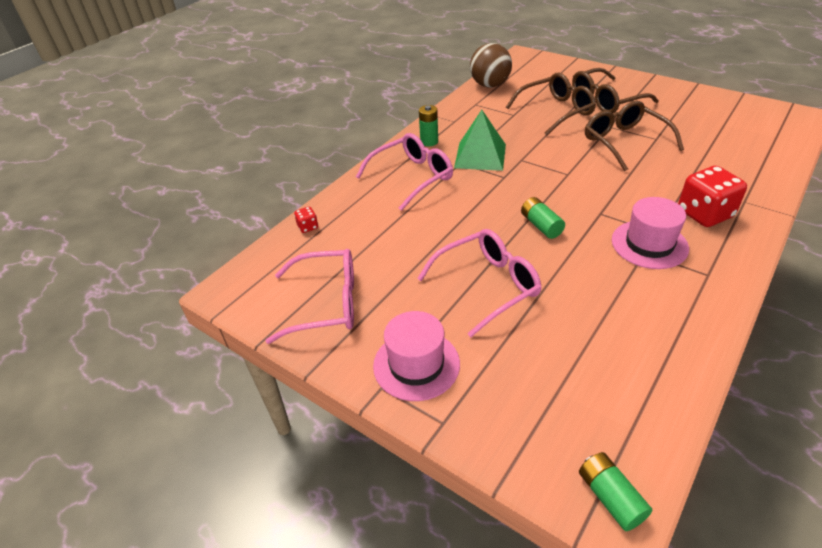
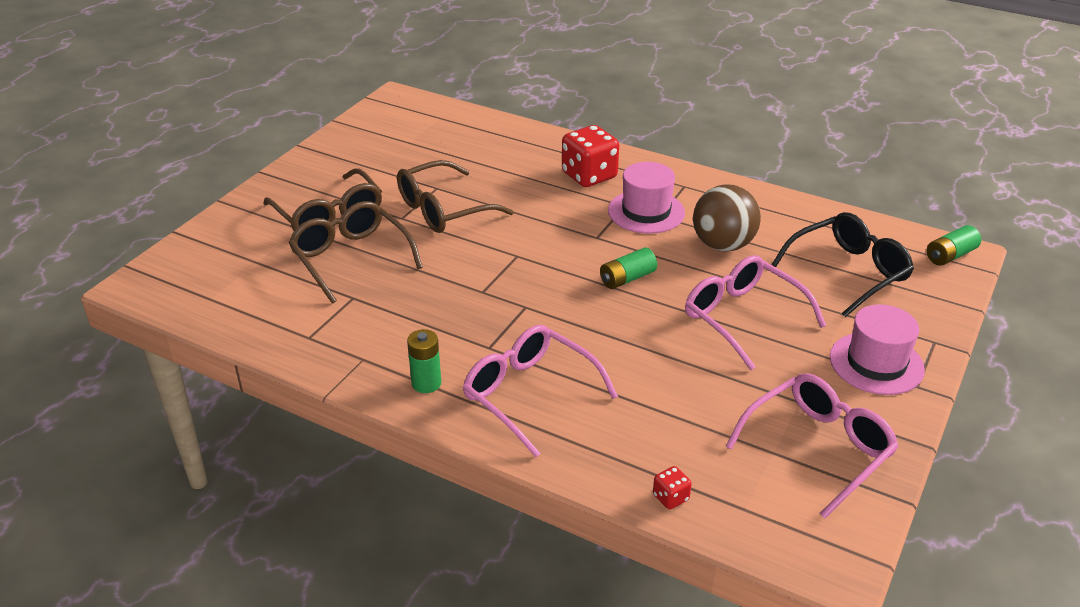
camera: 100 degrees left, 5 degrees down
(327, 303) = (818, 448): pink glasses -> pink glasses turned 60 degrees clockwise
(480, 156) = (471, 328): green pyramid -> none
(490, 85) = (243, 322): brown ball -> brown ball (723, 245)
(563, 379) = (849, 272): none -> black glasses

